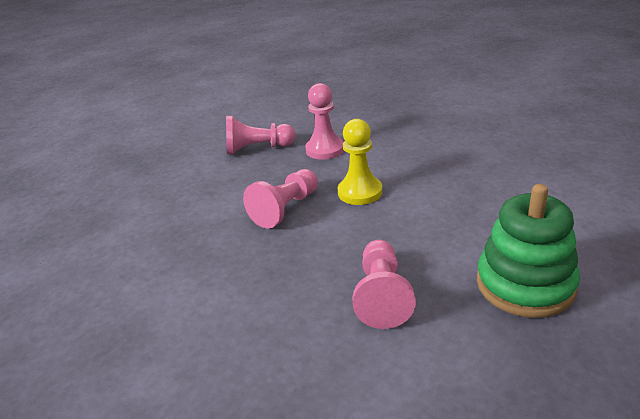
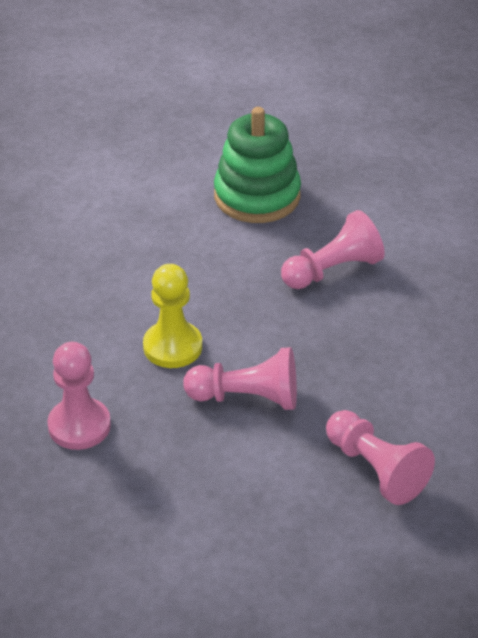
camera: 125 degrees left, 10 degrees up
(257, 148) = (112, 510): pink pawn -> pink pawn (376, 469)

